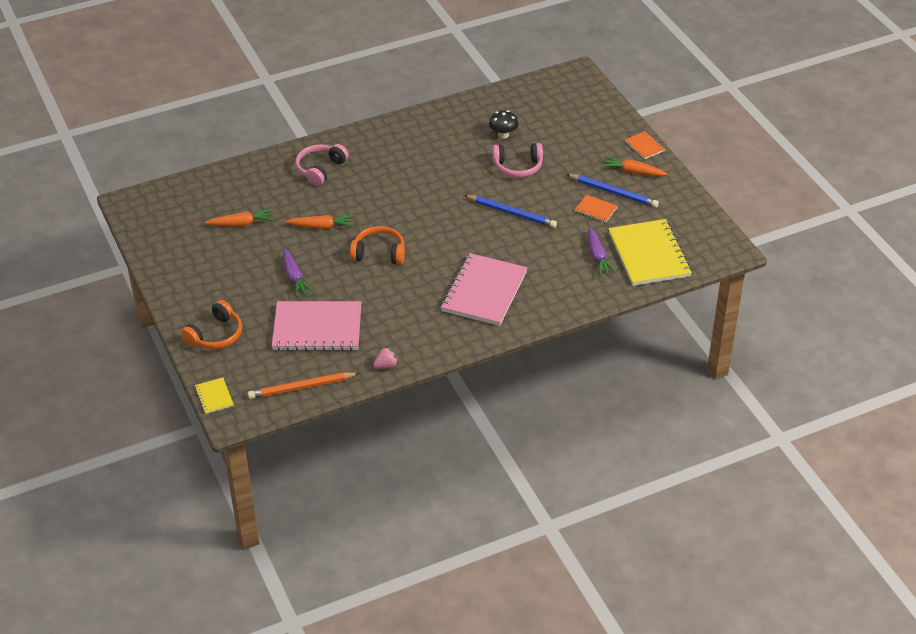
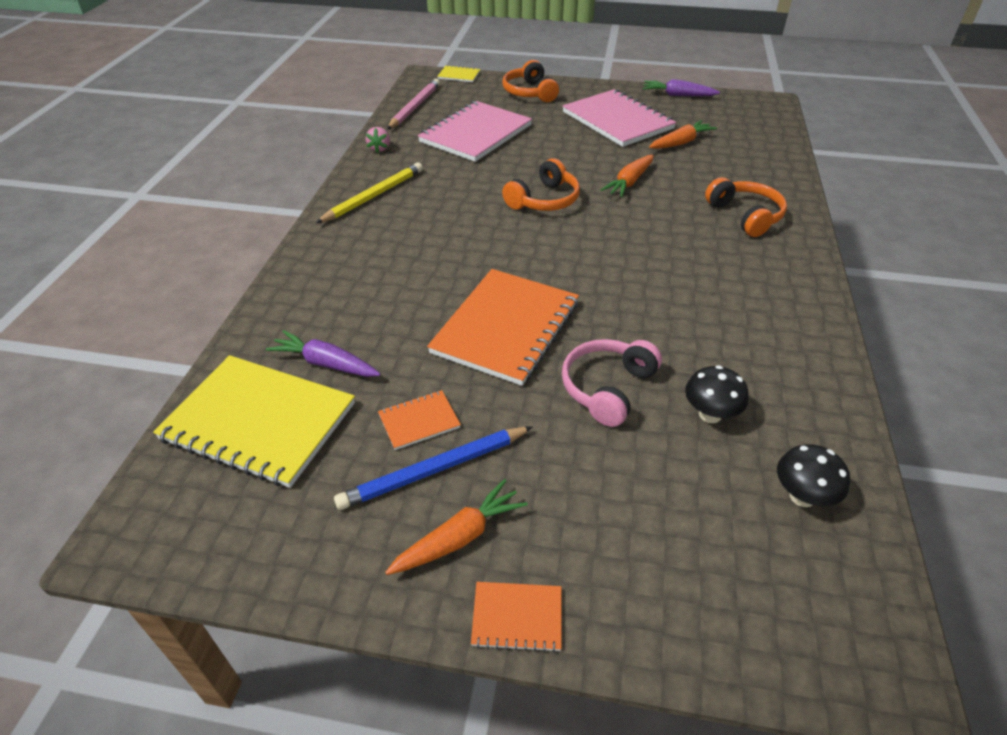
camera: 125 degrees right, 0 degrees up
(241, 224) = (680, 143): orange carrot -> orange carrot turned 150 degrees counterclockwise
(294, 277) = (562, 144): purple carrot -> purple carrot (678, 95)
(302, 387) = (415, 107): orange pencil -> pink pencil
(320, 169) = (745, 216): pink headphones -> orange headphones
(448, 329) = (374, 196): none -> yellow pencil
(484, 291) = (394, 241): pink notebook -> pink notebook (617, 120)
(511, 213) = (506, 328): blue pencil -> orange notebook
(523, 102) = (802, 496): none -> black mushroom

